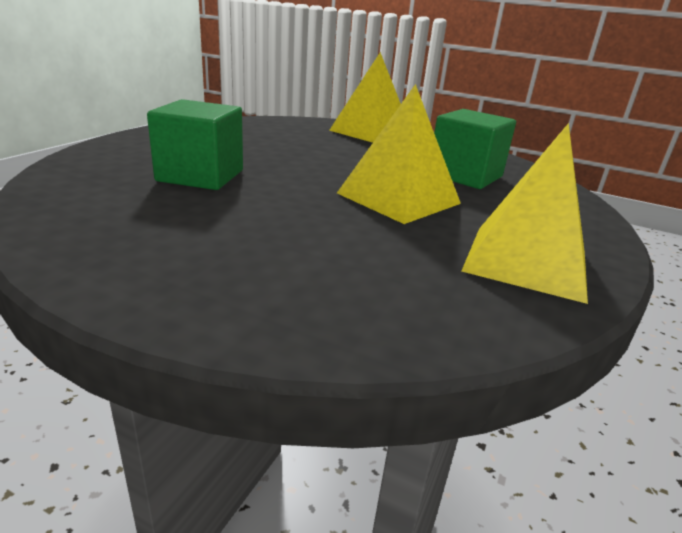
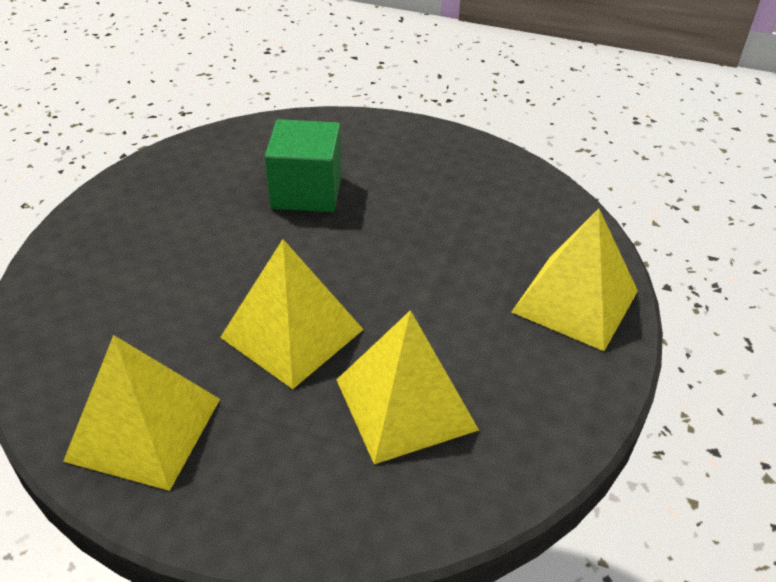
camera: 85 degrees right, 15 degrees up
(465, 175) = (405, 404): green cube -> yellow pyramid

